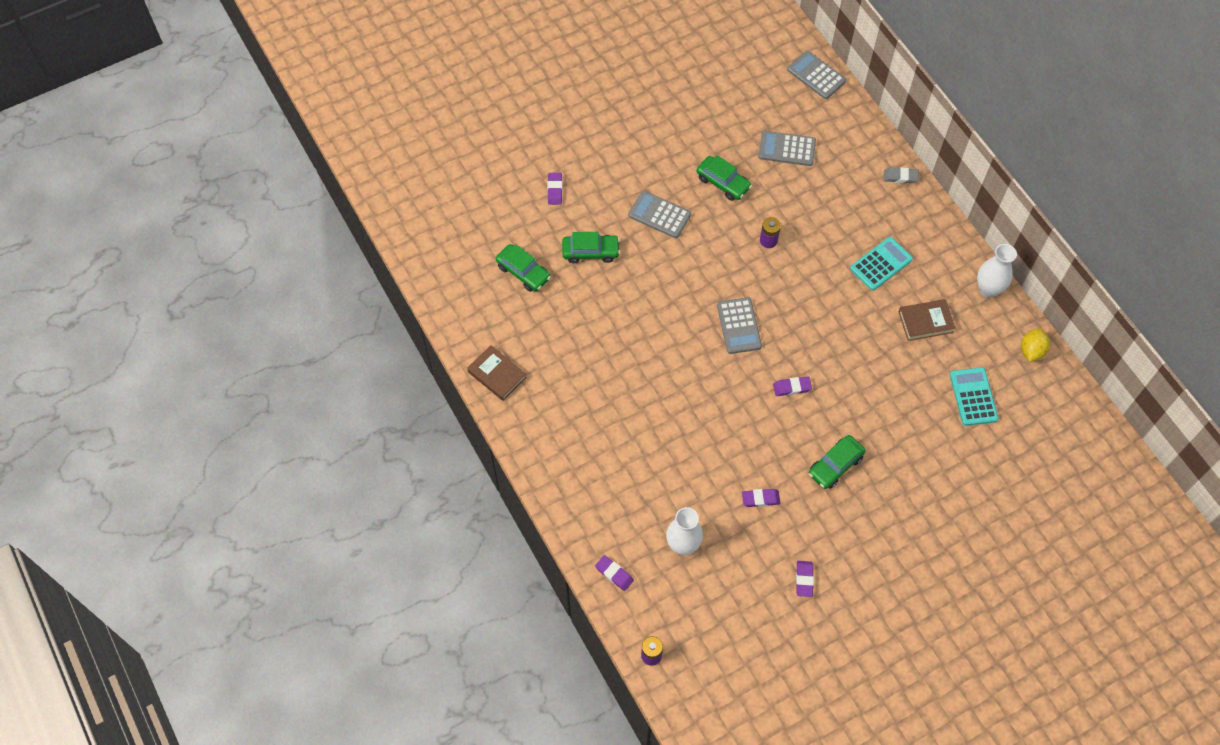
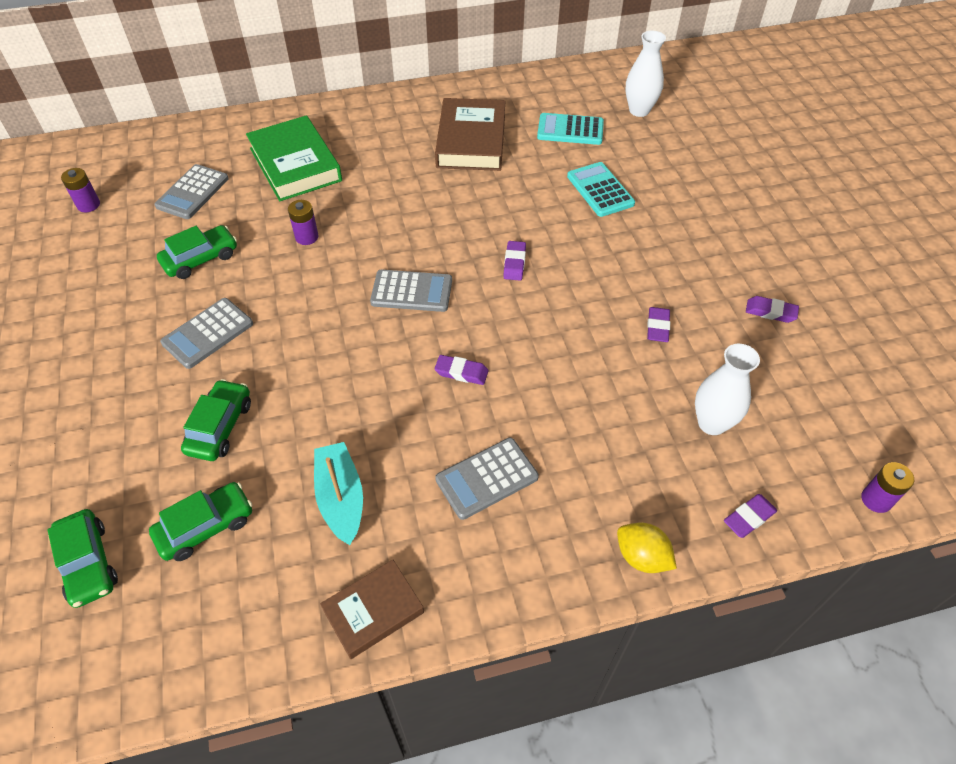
camera: 75 degrees left, 10 degrees down
(555, 190) = (88, 449): purple eraser -> purple eraser (461, 372)
(561, 335) = (341, 498): none -> turquoise boat
(749, 91) = (88, 205): none -> purple battery
(816, 75) = (113, 146): grey calculator -> grey calculator (487, 478)
(835, 465) = (626, 250): green car -> green car (88, 563)
(844, 204) = (295, 164): none -> green book
(881, 264) = (386, 155): turquoise calculator -> turquoise calculator (600, 190)
(900, 177) = (287, 117): grey eraser -> none
(925, 322) = (471, 141): brown book -> brown book, size x1.66
(988, 289) = (452, 92): white vase -> white vase (639, 110)
(1031, 351) = (531, 82): yellow lemon -> yellow lemon (642, 557)

